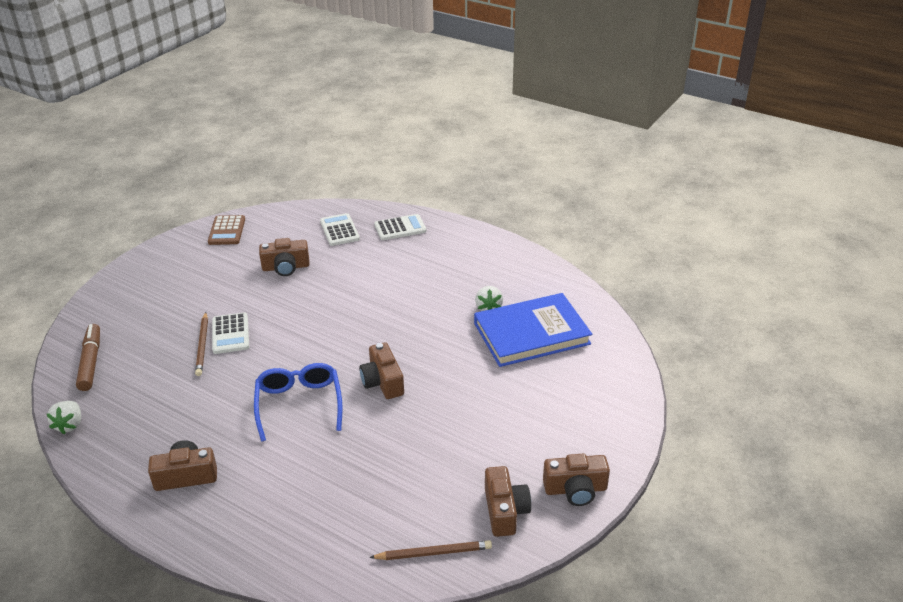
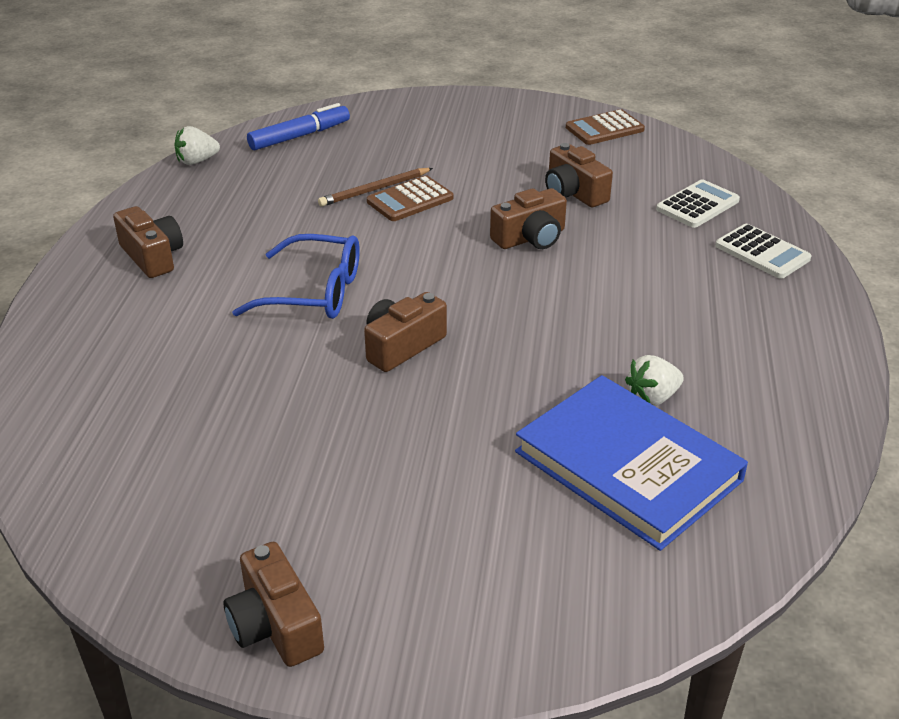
camera: 65 degrees right, 0 degrees up
(90, 362) = (299, 136): brown marker -> blue marker
(230, 334) = (410, 200): white calculator -> brown calculator
(299, 404) = (314, 292): blue glasses -> blue glasses turned 45 degrees clockwise
(433, 552) = (89, 498): brown pencil -> none
(505, 511) = (195, 550): brown camera -> brown camera (530, 238)

